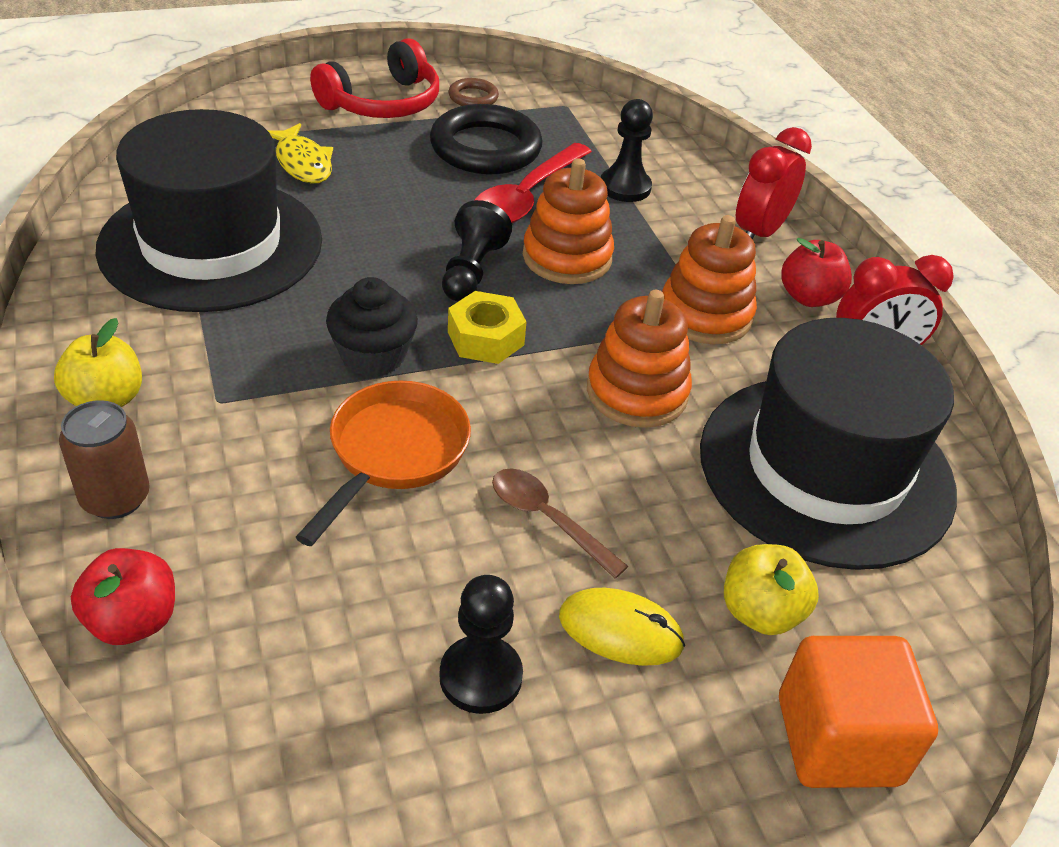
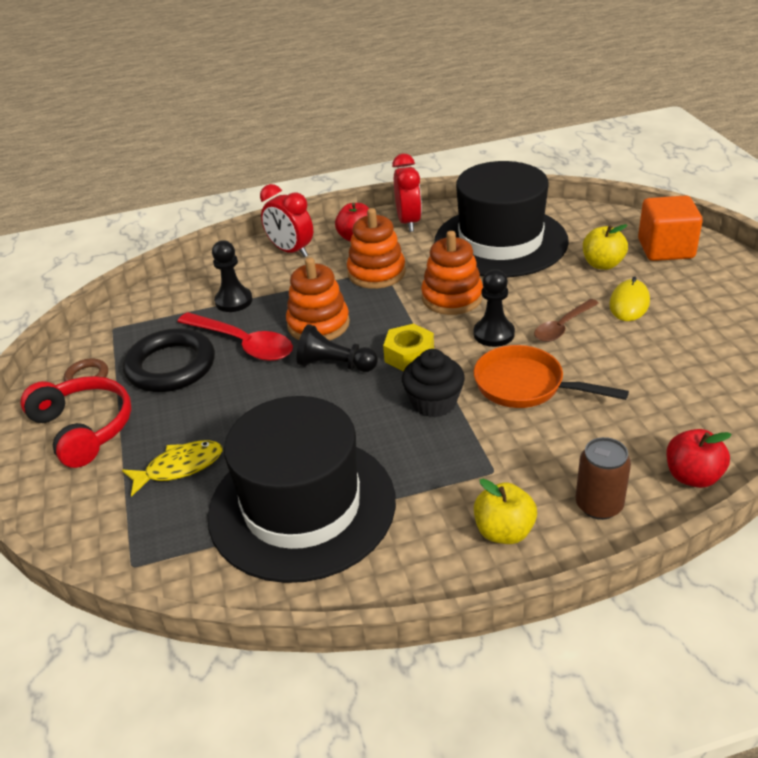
camera: 80 degrees left, 5 degrees down
(480, 676) = (675, 344): black pawn -> black pawn (494, 334)

